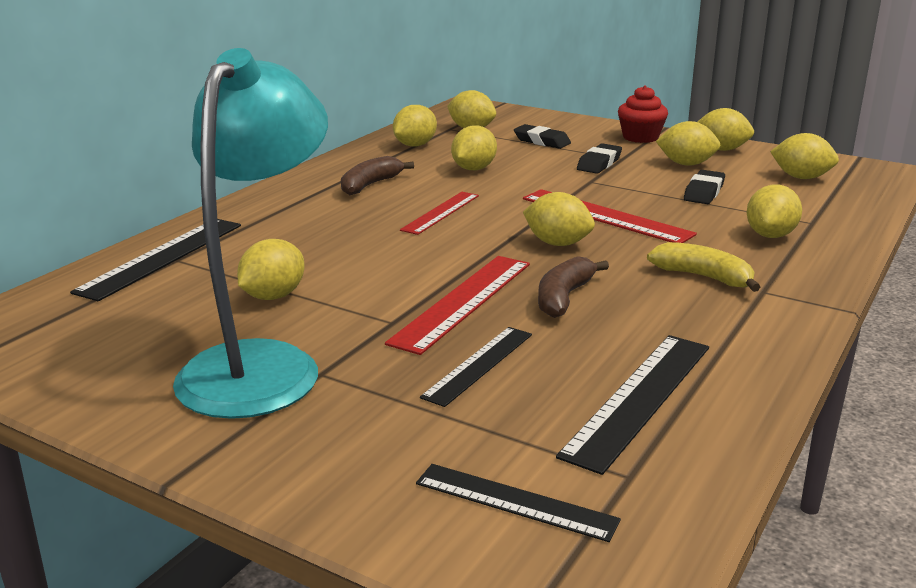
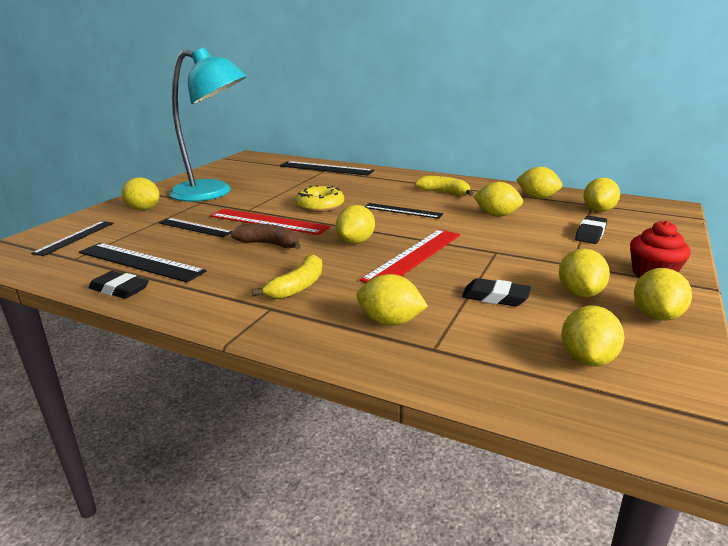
camera: 85 degrees right, 0 degrees up
(273, 296) = (281, 188): yellow lemon -> yellow lemon (143, 209)
(370, 185) = (444, 192): brown banana -> yellow banana
(395, 263) = (320, 206): none -> yellow donut
(441, 212) = (402, 211): red ruler -> black ruler
(599, 163) = (546, 255): black eraser -> black eraser (119, 289)

